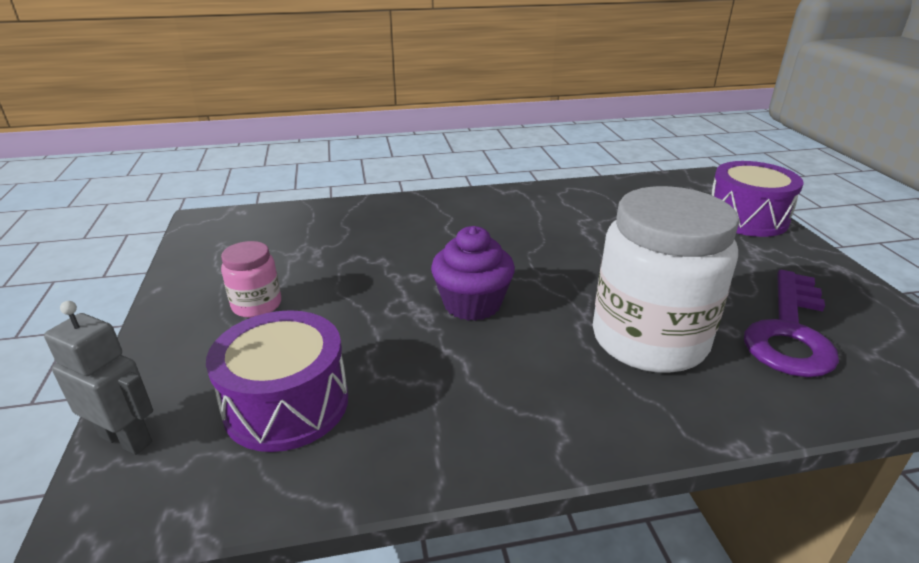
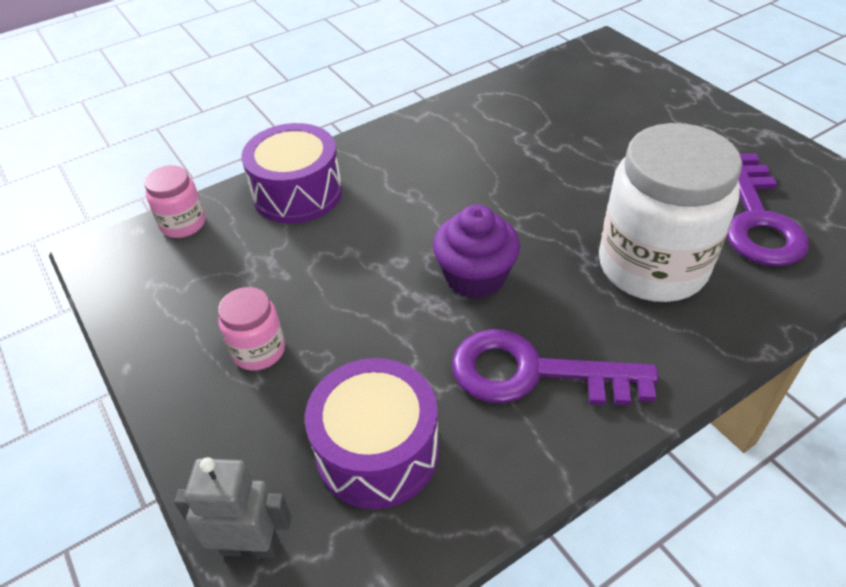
camera: 20 degrees left, 15 degrees up
(275, 215) = (183, 224): none -> pink jar
(471, 389) = (533, 373): none -> purple key
(746, 218) = (666, 91): purple drum -> purple drum (297, 193)

